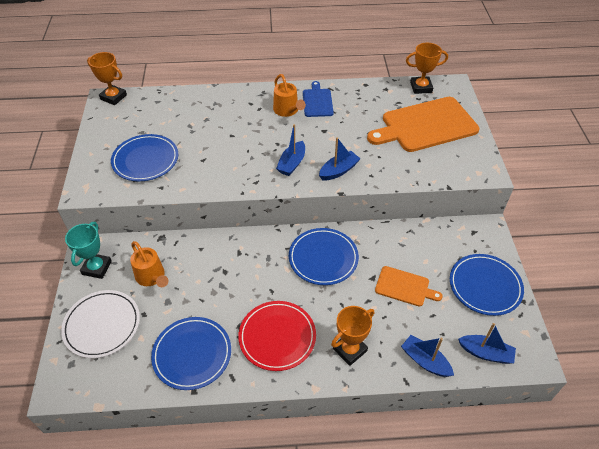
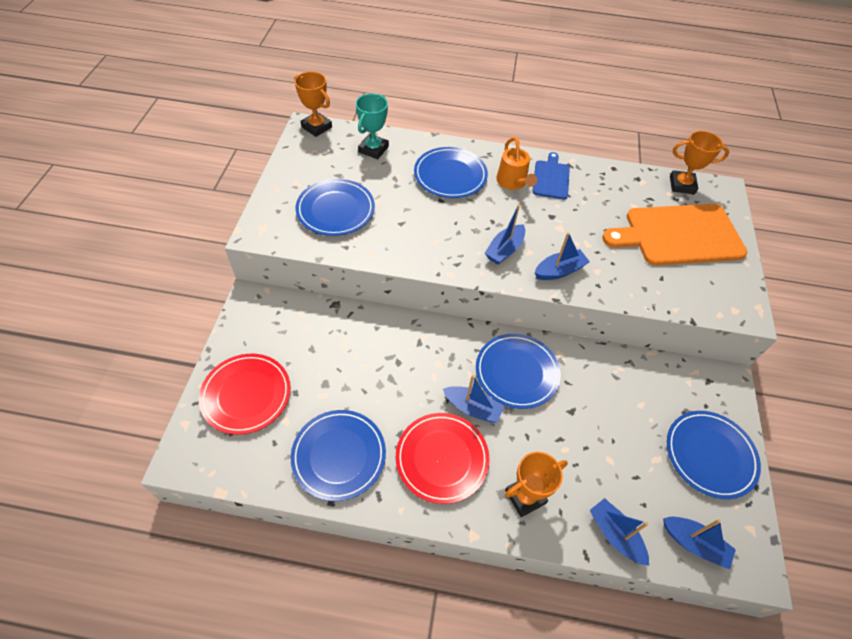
camera: 10 degrees right, 5 degrees up
(97, 268) = (256, 324): turquoise trophy -> turquoise trophy (373, 149)
(102, 325) = (246, 395): white plate -> red plate
(152, 277) = (314, 350): orange watering can -> none
(235, 115) = (450, 175): none -> blue plate
(293, 293) = (472, 408): none -> blue boat
(404, 287) = (608, 432): orange cutting board -> none

